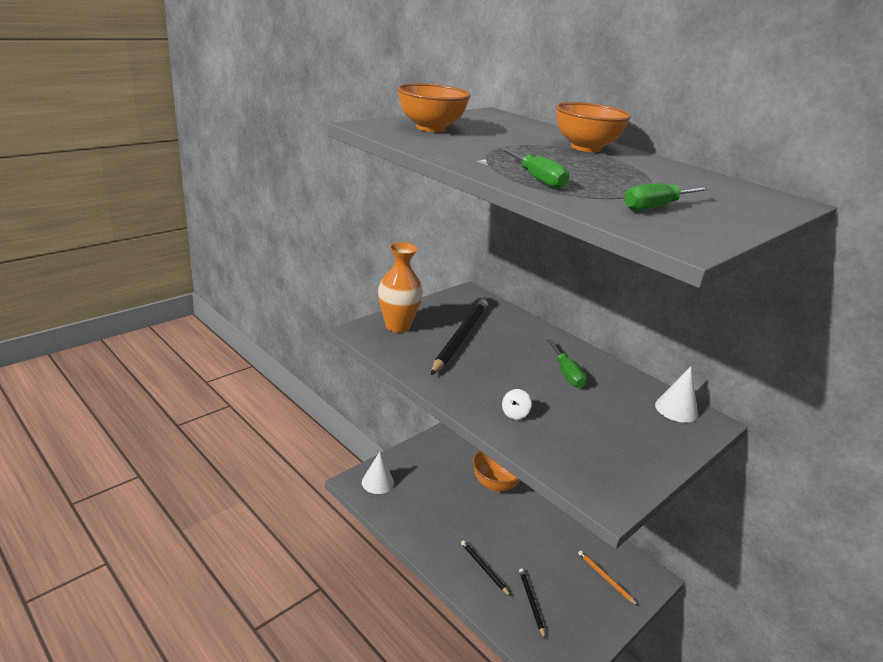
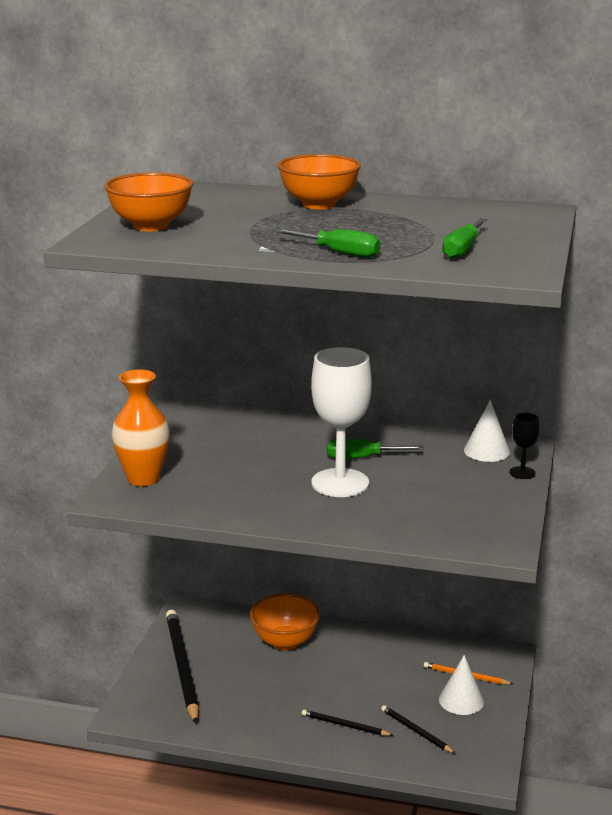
camera: 30 degrees left, 5 degrees down
(377, 482) = (152, 701): white cone -> white cone (461, 700)
(460, 337) = (222, 464): black pencil -> black pencil (182, 667)
(515, 414) = (355, 513): white spinning top -> none
(528, 385) = (340, 483): none -> white goblet
(566, 373) = (362, 458): green screwdriver -> green screwdriver turned 135 degrees clockwise
(691, 441) = (522, 473): none -> black goblet

